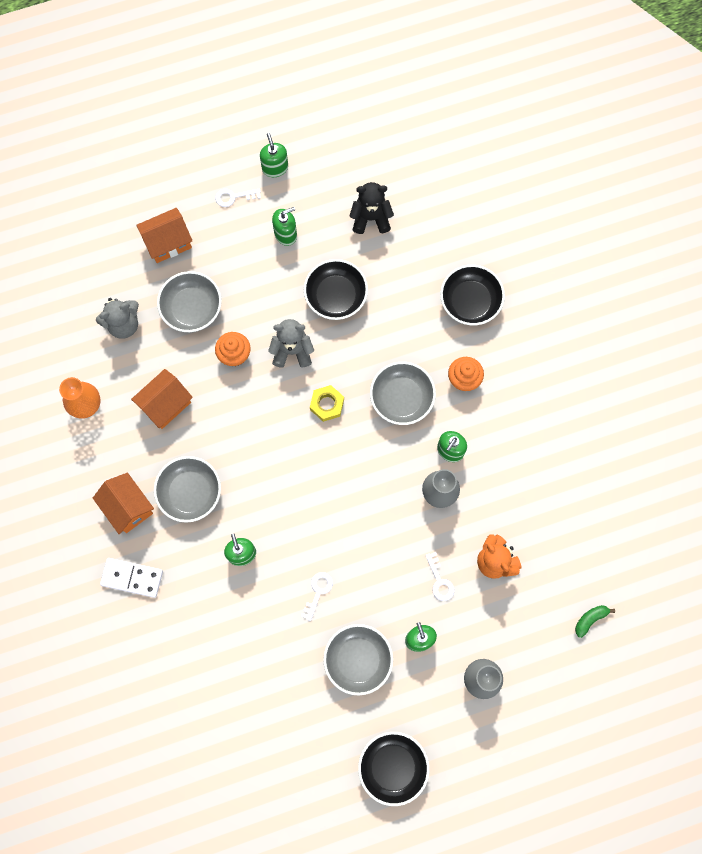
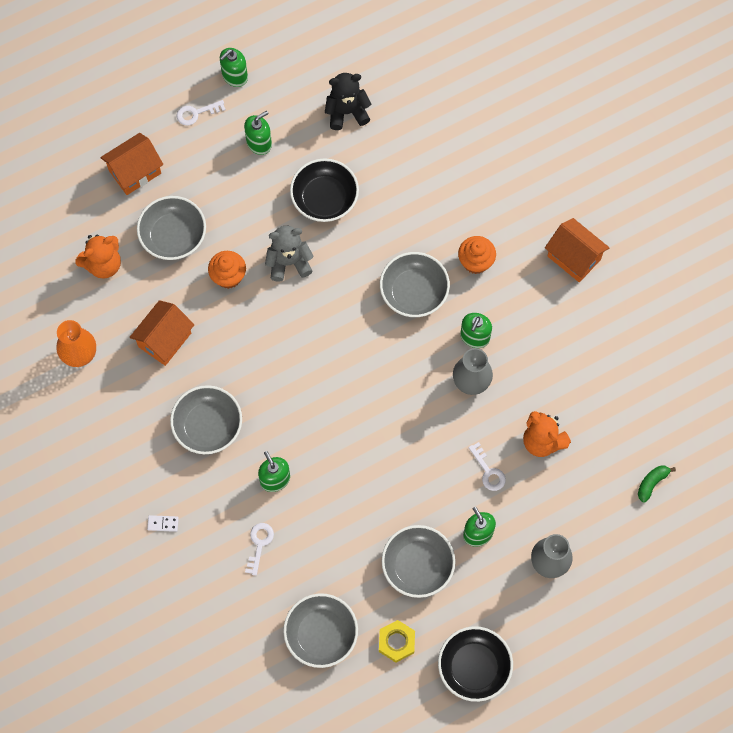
camera: 10 degrees left, 5 degrees down
(123, 324) = (103, 264): grey teddy bear -> orange teddy bear
(128, 507) = (145, 452): orange house -> orange house (574, 257)
(132, 578) = (163, 524): white domino -> white domino, size x0.49
(257, 709) = (321, 634): none -> grey bowl
(275, 168) = (234, 76): green soap dispenser -> green soap dispenser turned 105 degrees counterclockwise
(318, 591) = (362, 504): white key -> white key (259, 544)
(327, 404) = (336, 311): yellow nut -> yellow nut (396, 642)
(470, 301) = (467, 181): black bowl -> none

